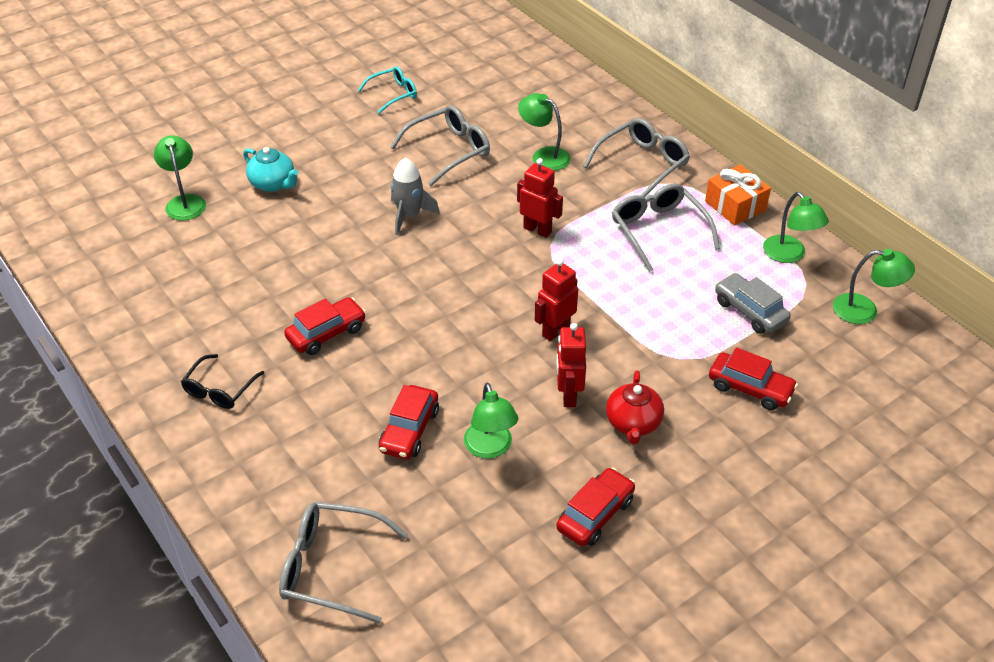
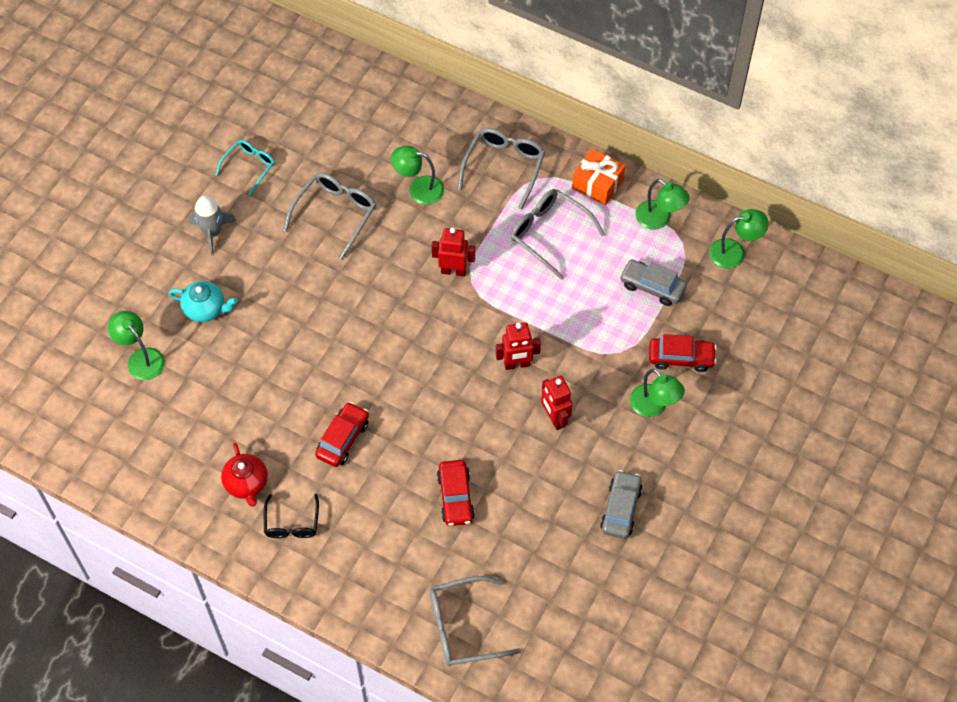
camera: 25 degrees left, 15 degrees up
(409, 216) = (341, 297): grey rocket -> grey rocket (212, 232)
(490, 448) = (522, 487): green lamp -> green lamp (654, 406)
(555, 331) = (517, 364): red robot -> red robot turned 120 degrees counterclockwise
(595, 514) = (620, 509): red car -> grey car
(633, 423) = (612, 423): red teapot -> red teapot (246, 484)

